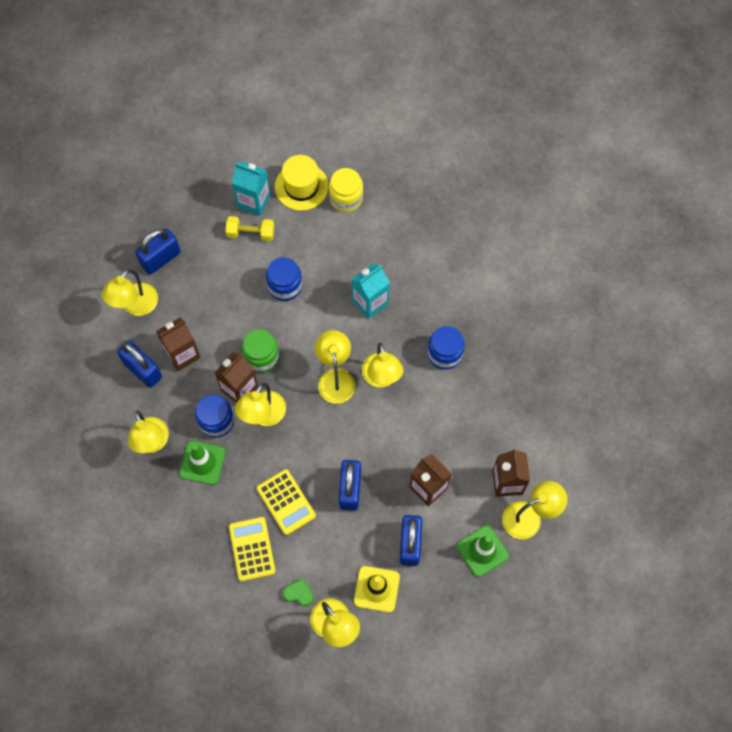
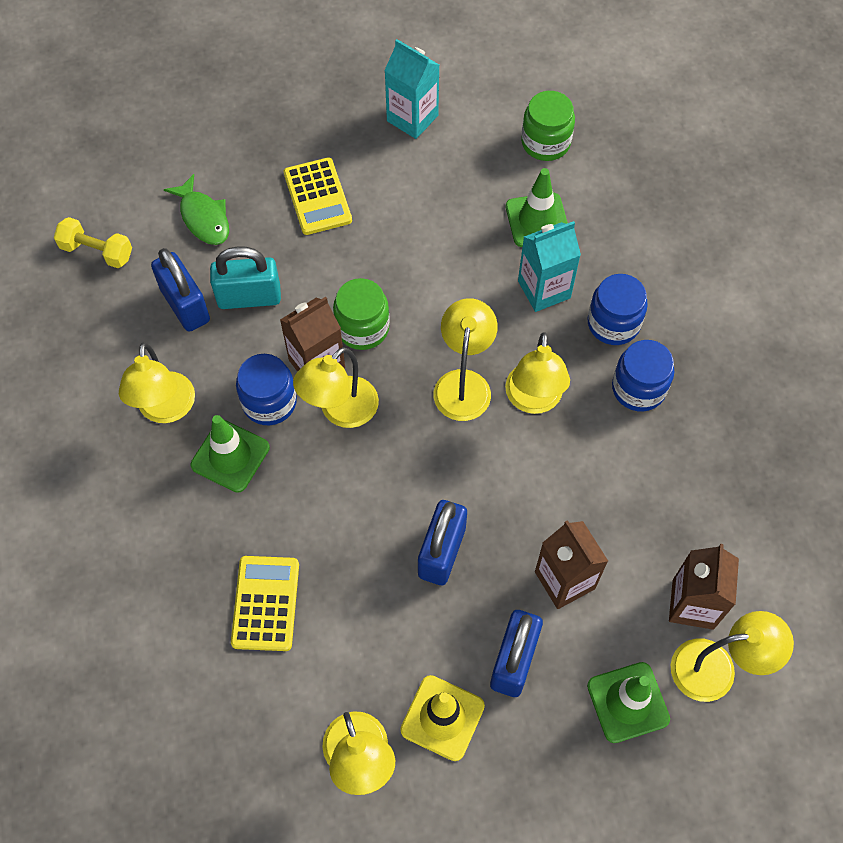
camera: 15 degrees right, 5 degrees down
(135, 306) = (203, 217): yellow lamp -> green fish
(160, 258) = (259, 163): blue padlock -> none
(182, 354) = (249, 297): brown carton -> turquoise padlock
(251, 233) = (396, 159): yellow dumbbell -> yellow dumbbell (97, 251)
(285, 286) = (424, 239): blue jar -> blue jar (613, 323)
(286, 502) = (338, 546): yellow calculator -> yellow calculator (317, 197)
(299, 593) = (317, 692): green heart -> none
(301, 186) = (485, 114): yellow hat -> none
(346, 198) = (545, 142): yellow jar -> green jar
(354, 255) = (537, 220): none -> green traffic cone

